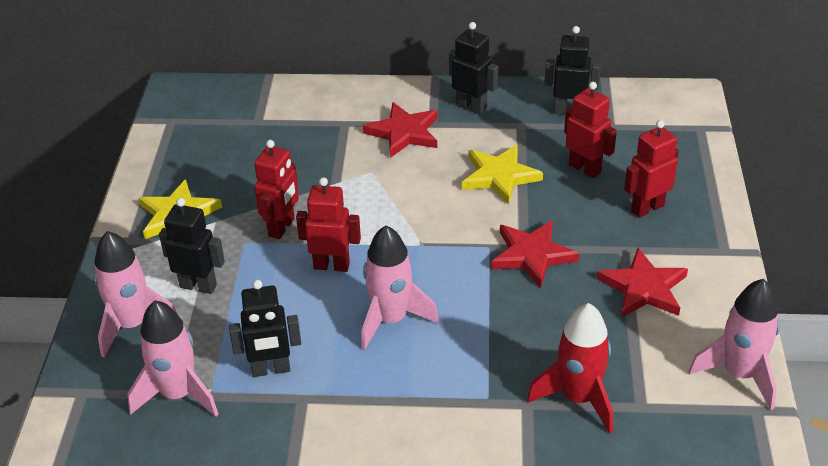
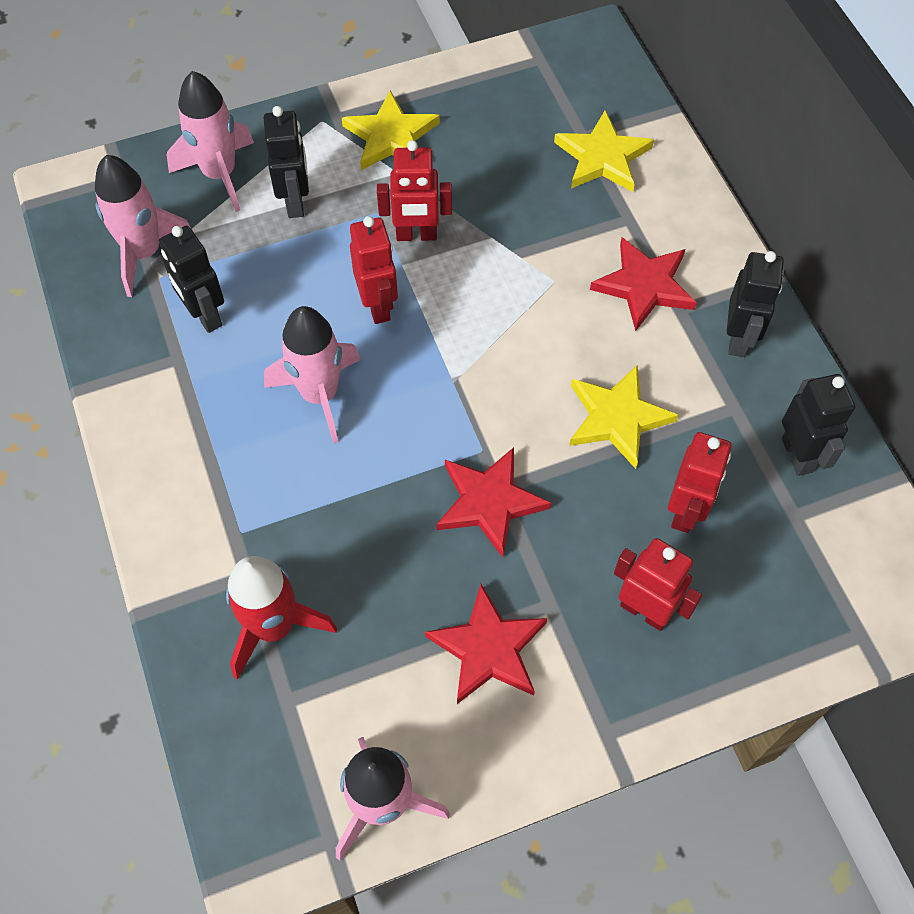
camera: 65 degrees right, 20 degrees up
(284, 118) = (603, 157): none -> yellow star

